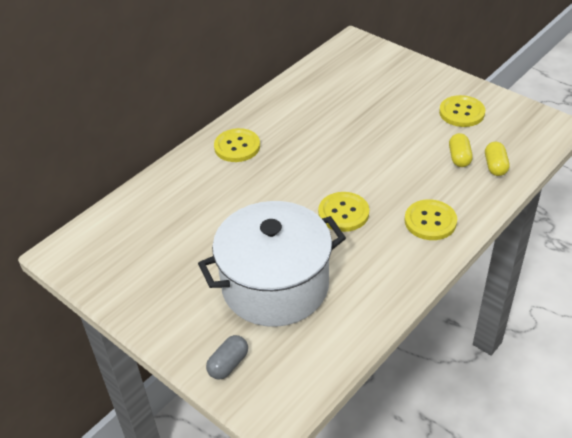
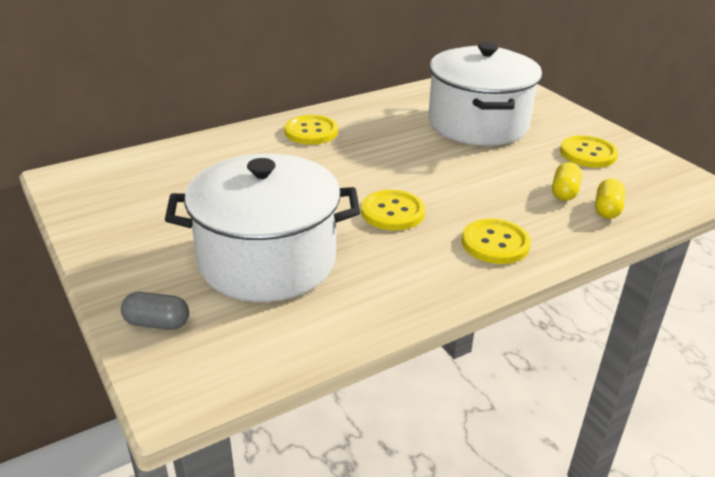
camera: 15 degrees right, 10 degrees down
(228, 364) = (157, 323): grey capsule -> grey capsule turned 45 degrees clockwise
(366, 102) = (478, 124): none -> white pot

